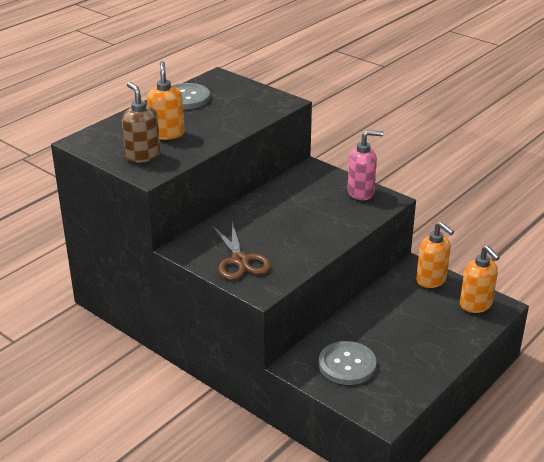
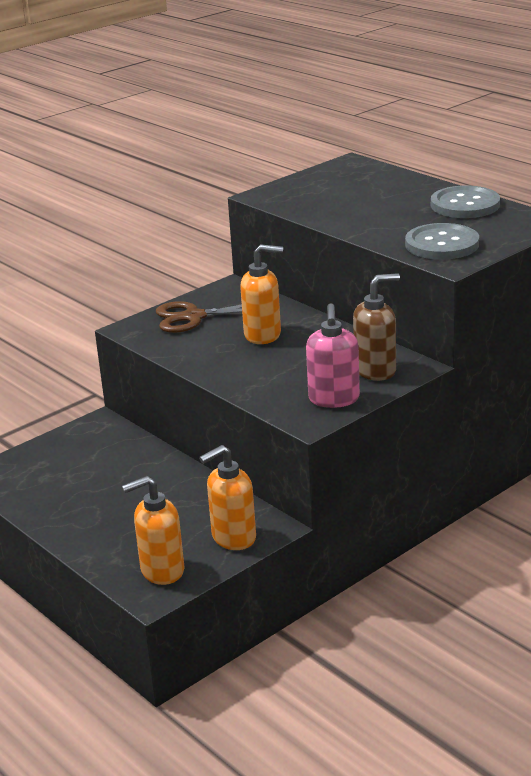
camera: 100 degrees right, 5 degrees down
(142, 156) = (307, 190): brown soap dispenser -> brown soap dispenser (376, 370)
(167, 134) = (361, 199): orange soap dispenser -> orange soap dispenser (263, 335)
(347, 364) = (85, 456): grey button -> grey button (442, 244)

